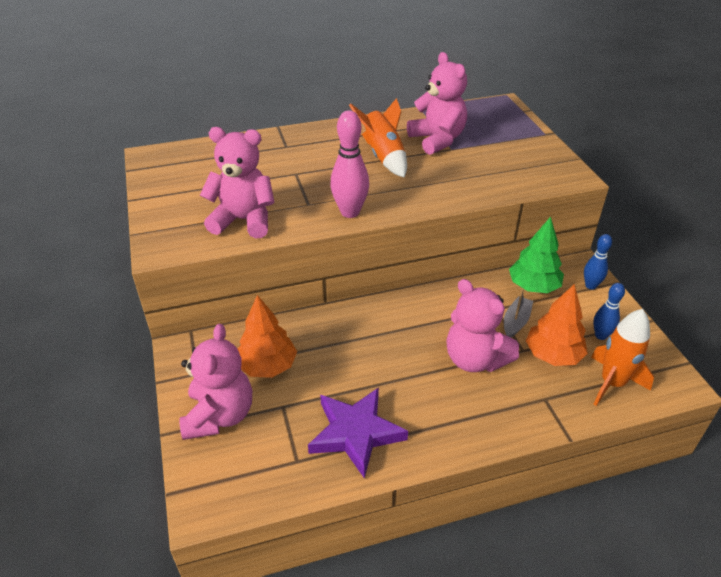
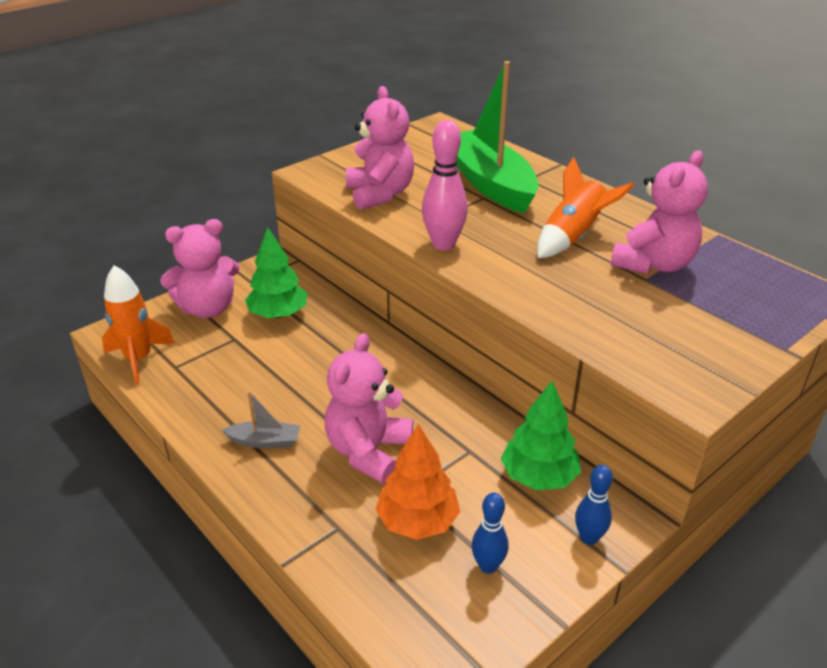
camera: 65 degrees right, 5 degrees down
(267, 366) = (278, 314): orange tree -> green tree
(277, 164) = (490, 183): none -> green boat
(355, 433) = (220, 392): purple star -> none
(516, 322) = (456, 473): grey boat -> grey boat (265, 441)
(612, 383) = (400, 592): orange rocket -> orange rocket (139, 359)

